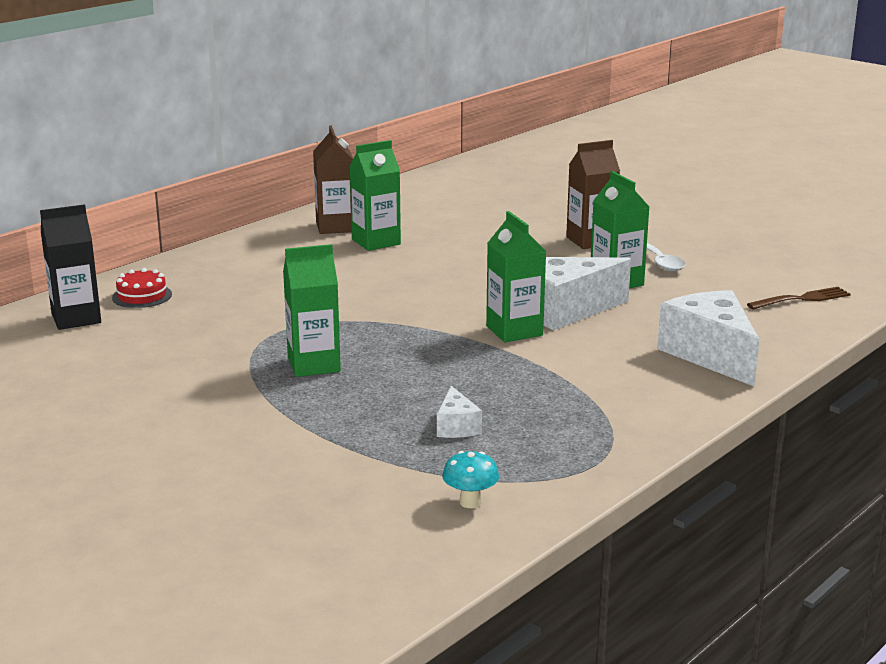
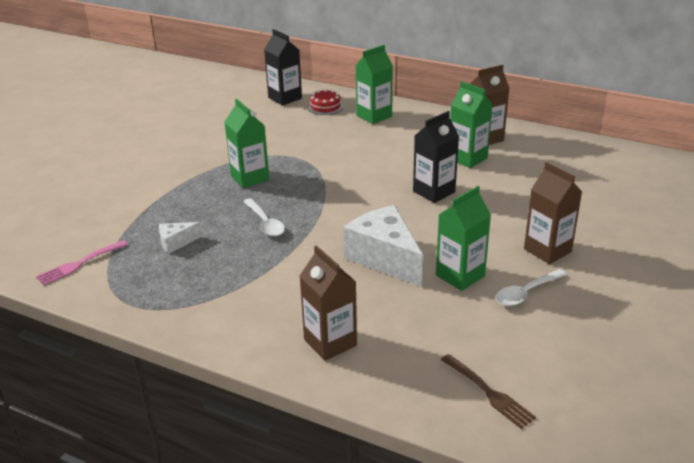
camera: 75 degrees right, 10 degrees up
(439, 268) = (434, 192): none -> black carton
(445, 365) = (265, 223): none -> white spoon
(470, 502) = (79, 264): turquoise mushroom -> pink fork
(514, 331) = (334, 241): green carton -> green carton (374, 116)
(710, 355) = (330, 342): white cheese -> brown carton

